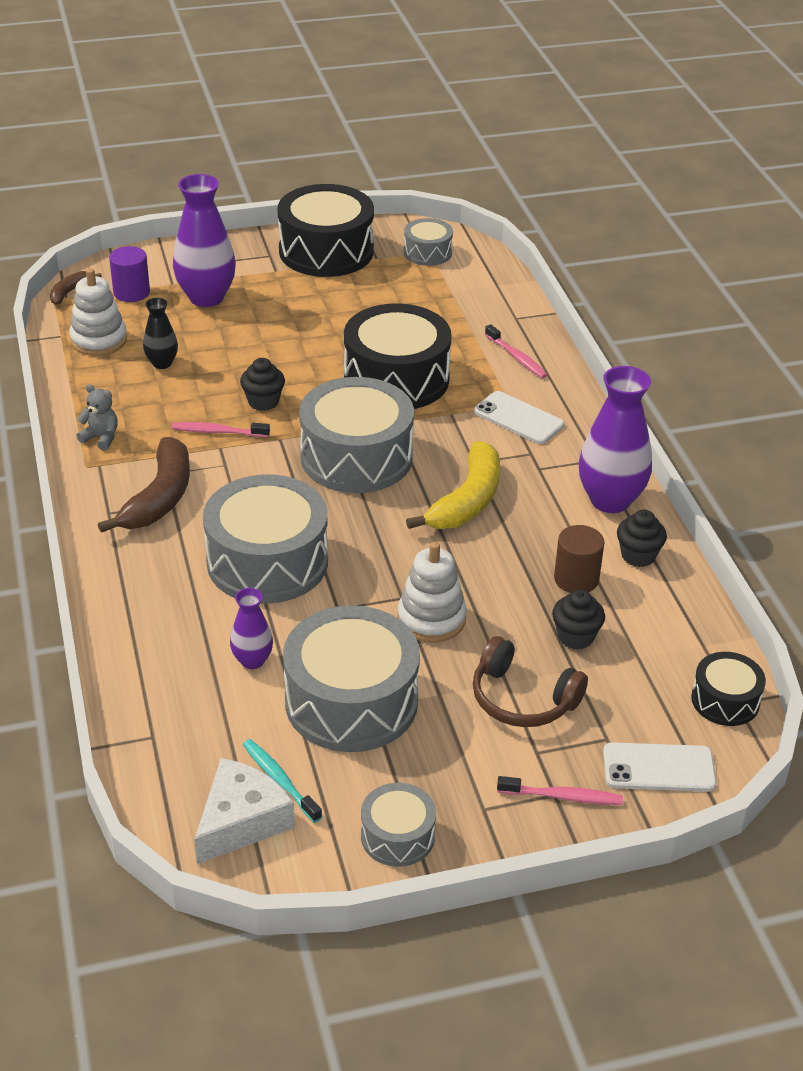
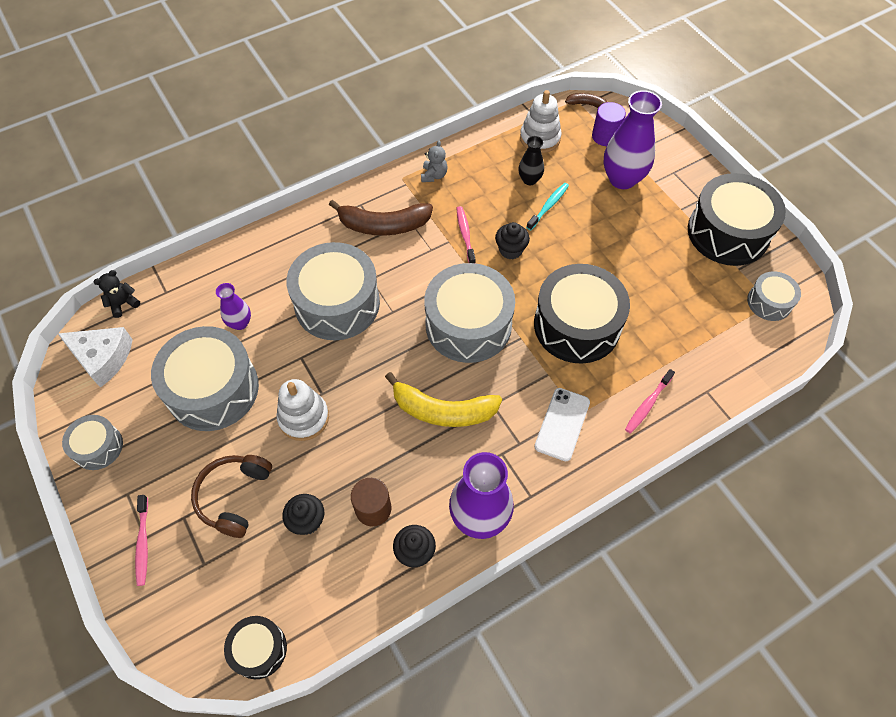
camera: 75 degrees right, 20 degrees up
(149, 789) = (123, 304): none -> black teddy bear
(279, 780) = (138, 368): turquoise toothbrush -> turquoise toothbrush (548, 206)
(659, 768) = (179, 607): white phone -> none

